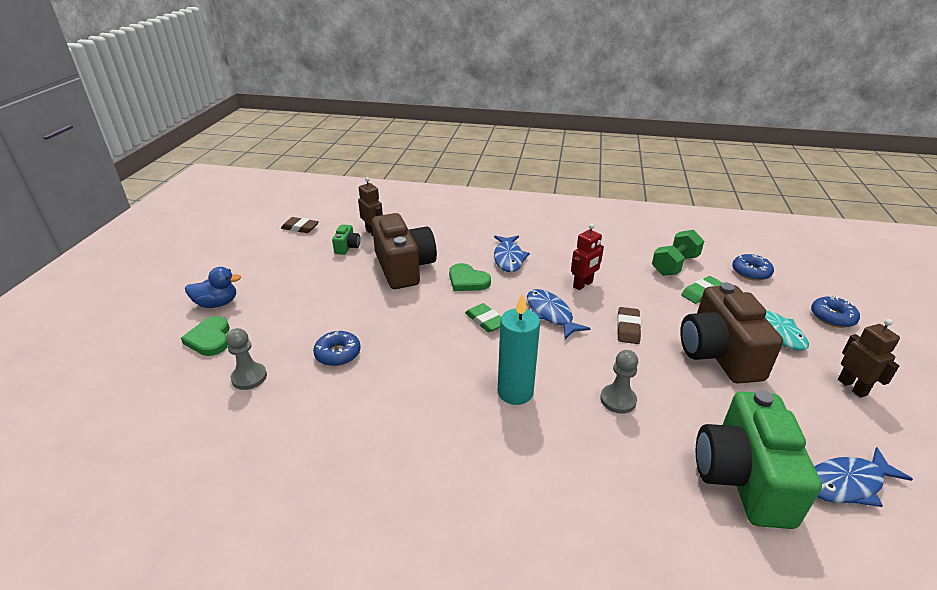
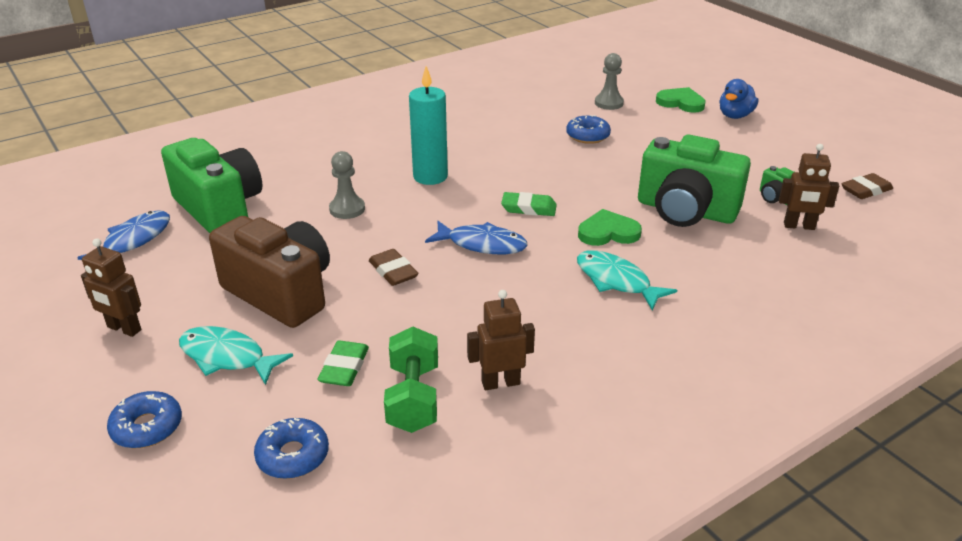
camera: 135 degrees right, 0 degrees up
(404, 268) = (685, 211): brown camera -> green camera
(508, 258) = (616, 281): blue fish -> turquoise fish
(583, 285) = (492, 295): red robot -> none
(626, 252) = (500, 382): none -> brown robot

